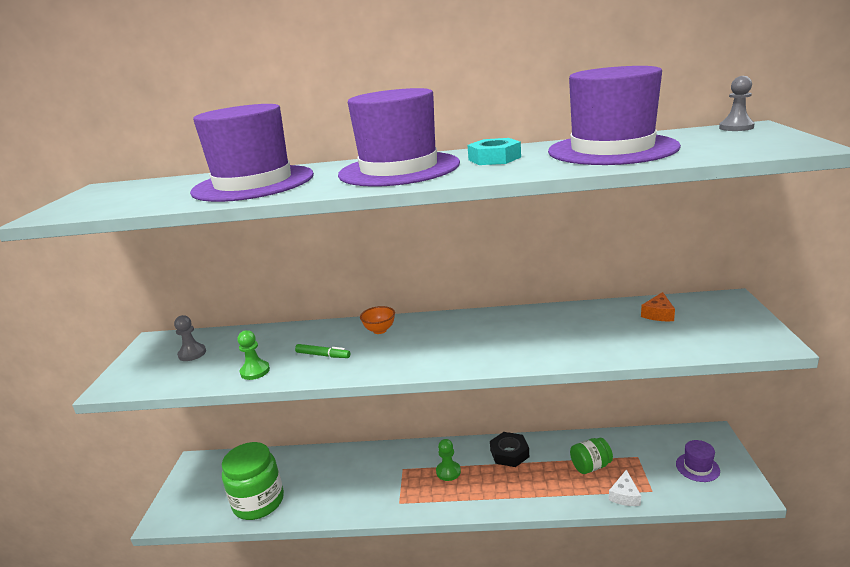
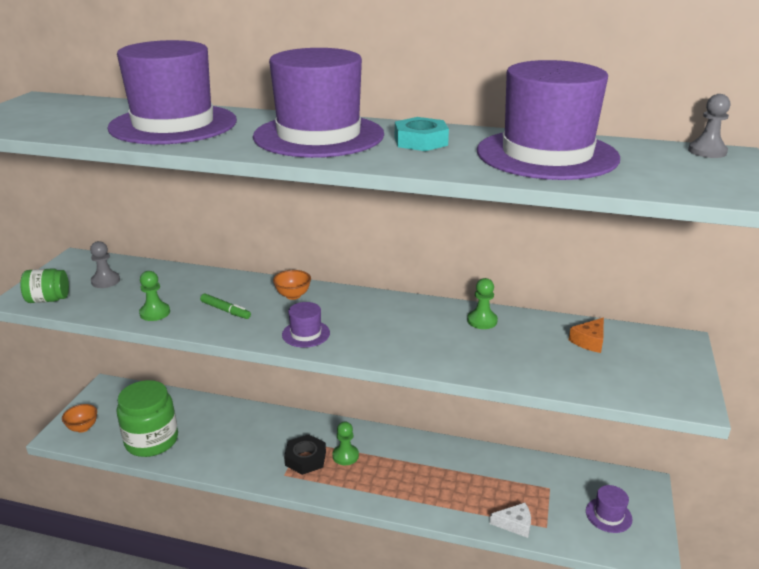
camera: 10 degrees right, 5 degrees up
(184, 506) = (83, 428): none -> orange bowl
(409, 359) = (306, 334): none -> purple hat
(509, 453) = (416, 452): black nut -> black nut (305, 458)
(559, 317) = (482, 321): none -> green pawn
(590, 466) = (494, 486): green jar -> green jar (48, 299)
(624, 495) = (515, 524): white cheese -> white cheese turned 120 degrees counterclockwise

